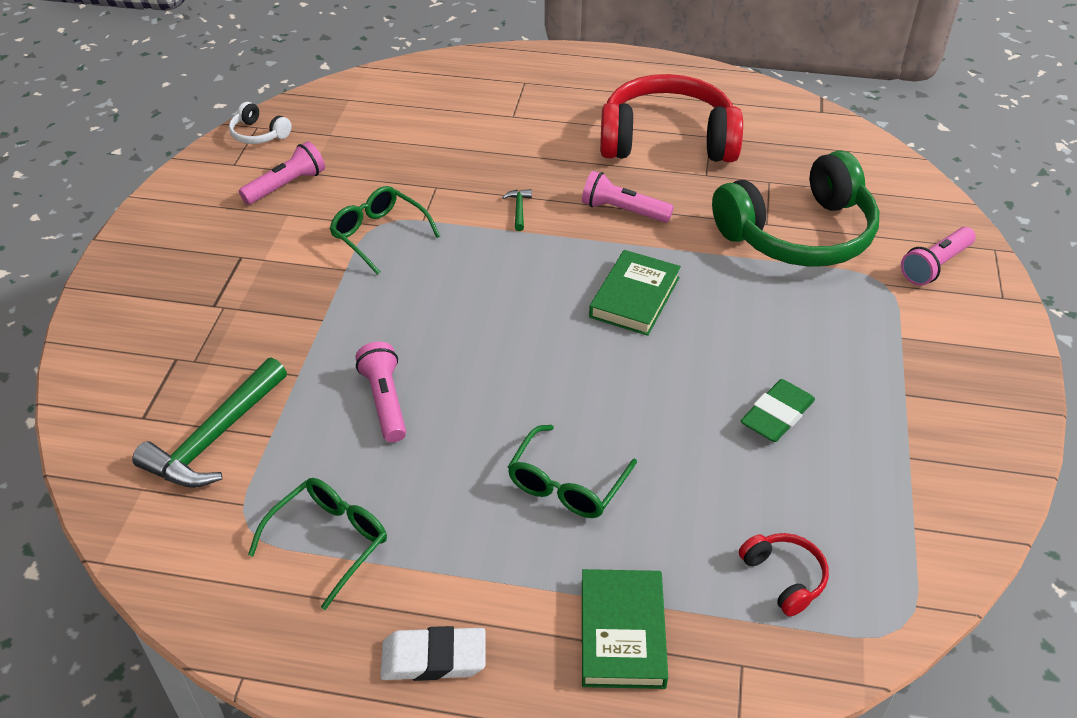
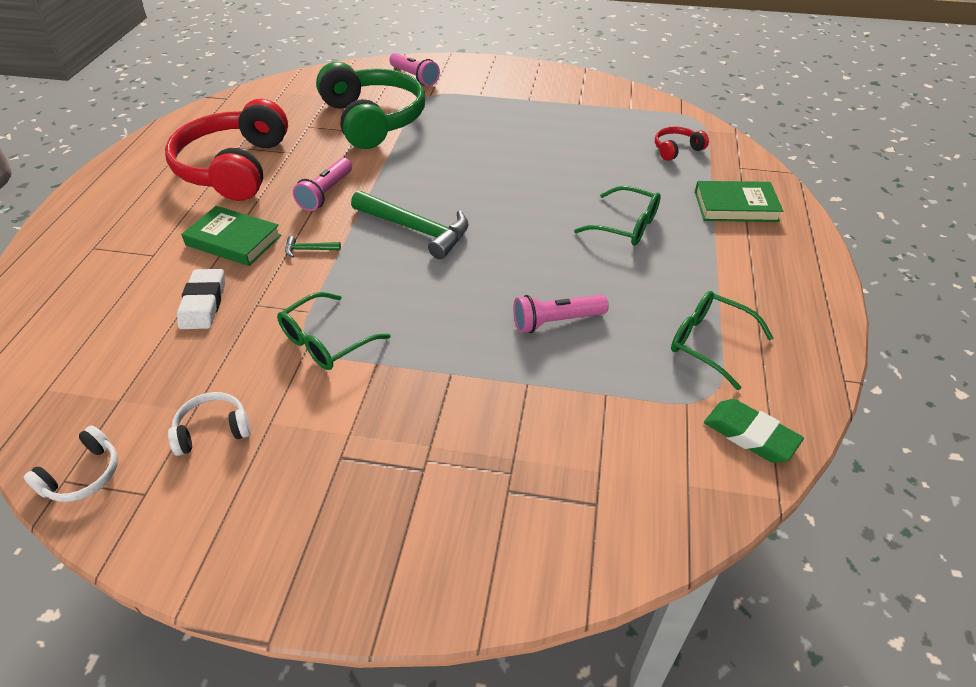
camera: 90 degrees left, 0 degrees up
(214, 438) = (615, 436): green hammer -> green hammer (416, 229)
(286, 185) = (213, 430): pink flashlight -> white headphones
(433, 658) = (786, 282): white eraser -> white eraser (203, 303)
(635, 297) = (434, 191): green book -> green book (233, 240)
(777, 415) = (551, 142): green eraser -> green eraser (750, 435)

